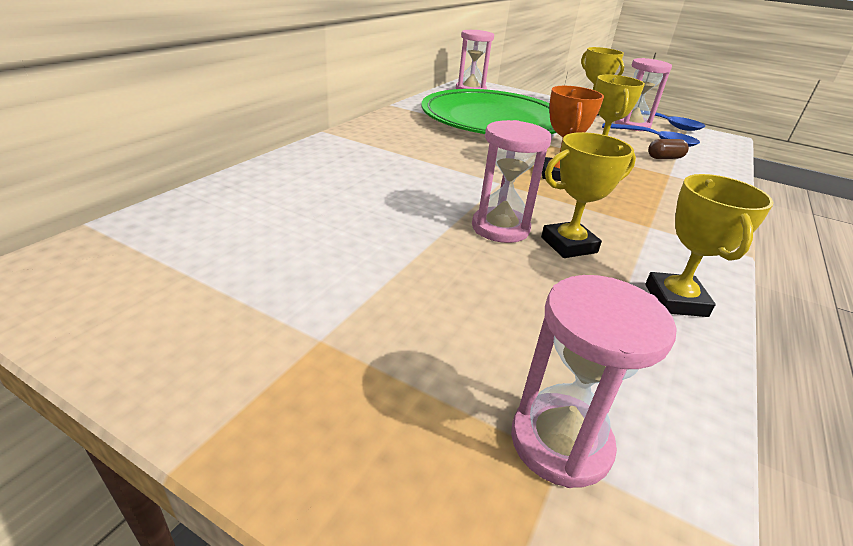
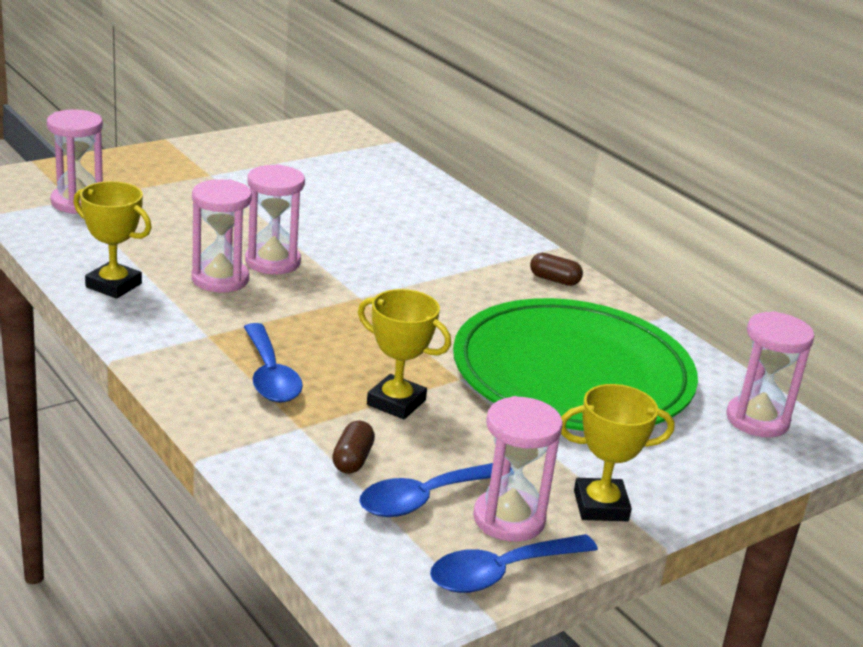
camera: 115 degrees right, 5 degrees down
(381, 129) = (554, 280): none -> brown capsule
(557, 174) = (356, 339): orange trophy -> none
(569, 245) = (220, 279): yellow trophy -> pink hourglass
(646, 192) = (270, 375): none -> blue spoon

